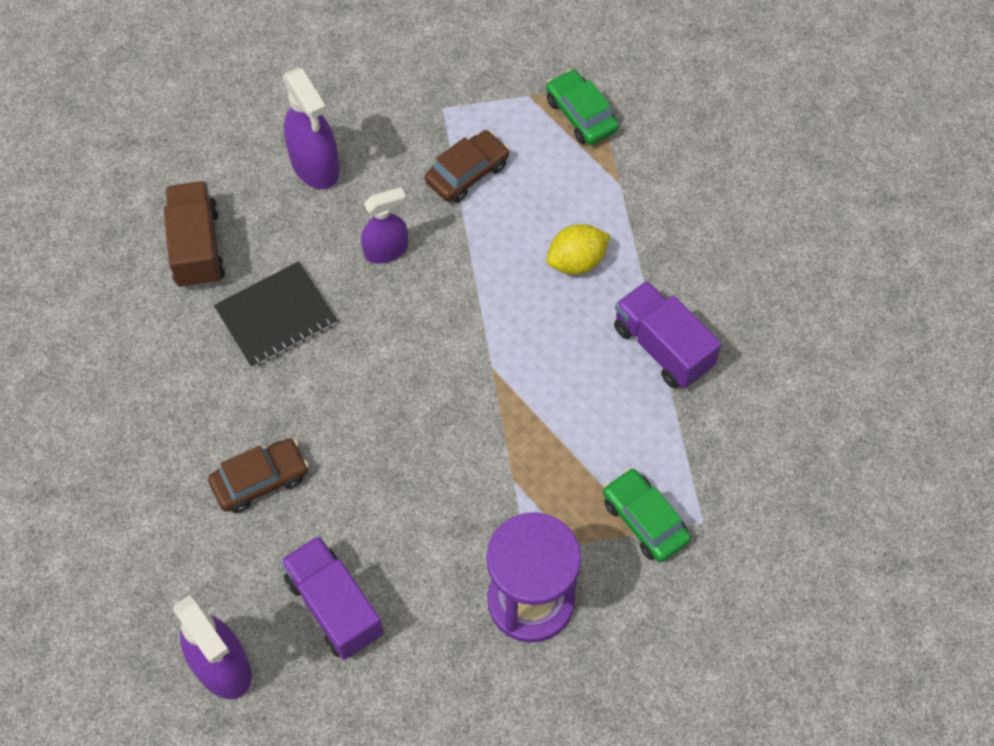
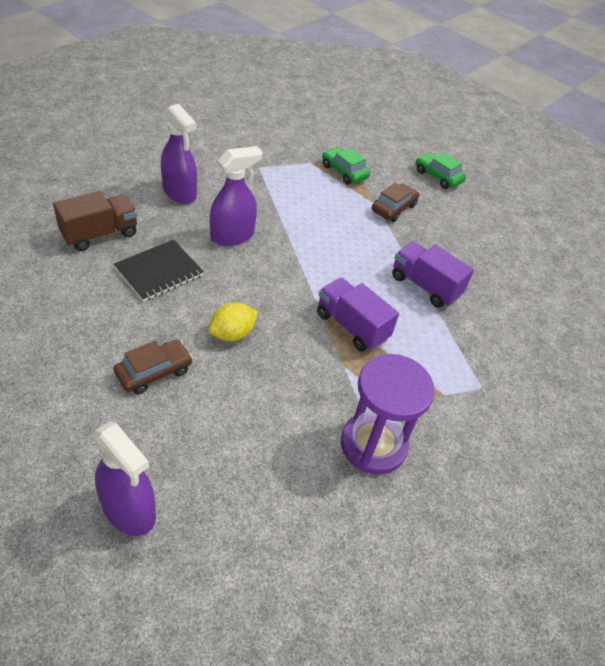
camera: 15 degrees left, 15 degrees down
(197, 248) = (100, 234): brown truck -> brown truck turned 75 degrees clockwise
(334, 606) = (221, 457): purple truck -> purple truck (351, 326)
(386, 250) = (232, 236): purple spray bottle -> purple spray bottle, size x1.50
(467, 173) = (279, 198): brown car -> brown car (393, 208)
(576, 261) = (358, 242): yellow lemon -> yellow lemon (232, 334)
(644, 520) = (441, 387): green car -> green car (438, 176)

